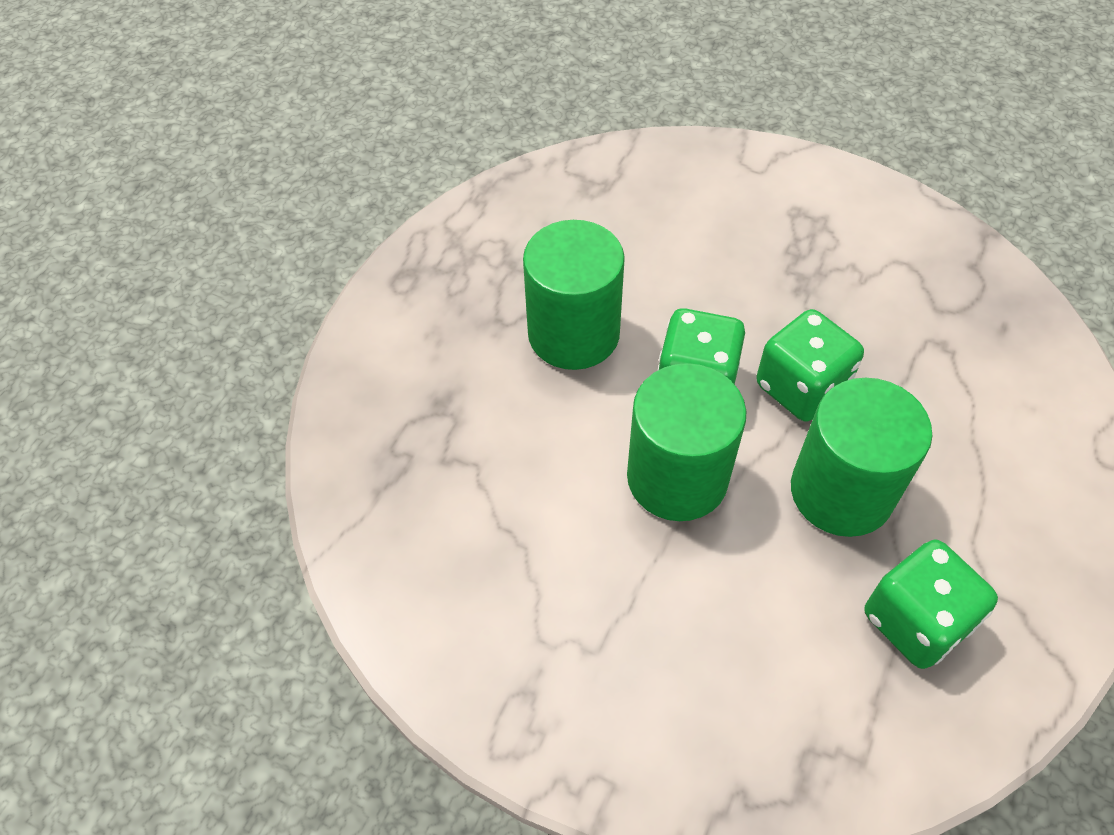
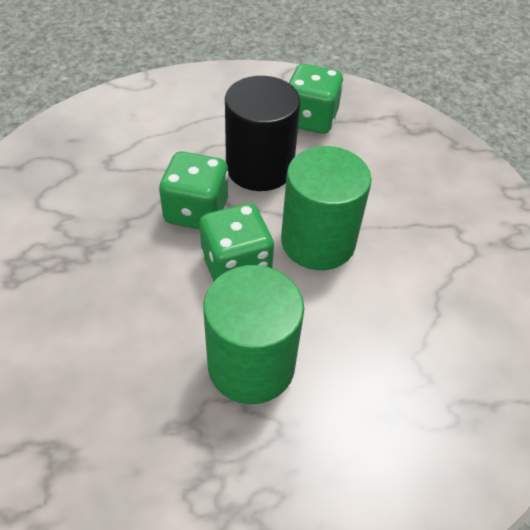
camera: 130 degrees left, 5 degrees down
(841, 491) = (259, 168): green cylinder -> black cylinder

